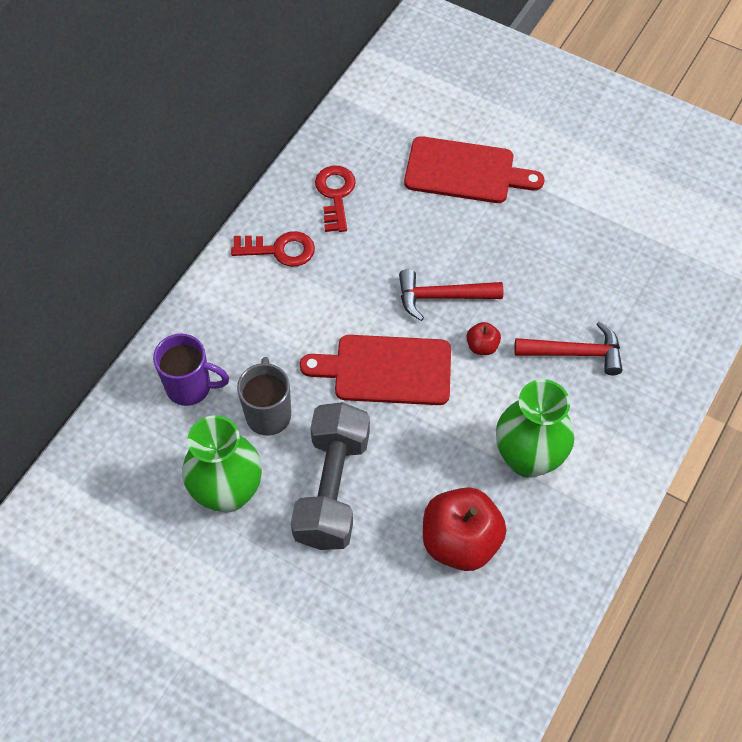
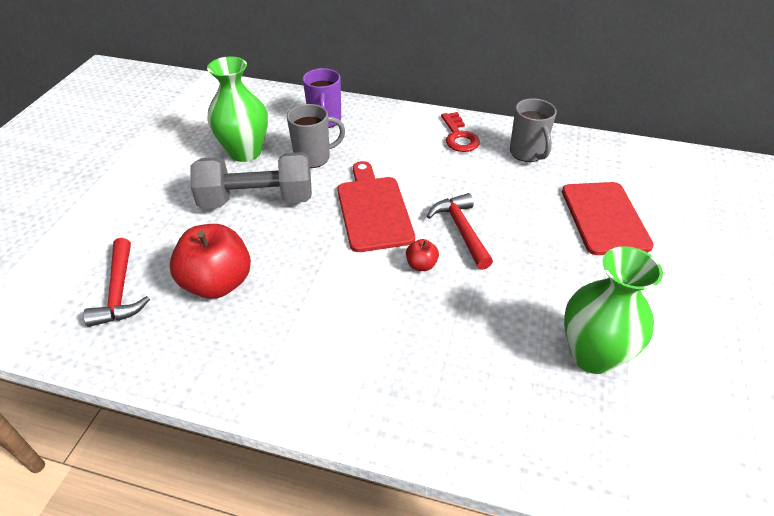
camera: 75 degrees right, 15 degrees down
(335, 195) = (527, 153): red key -> grey mug
(528, 458) = (311, 317): green vase -> green vase (592, 355)
(575, 353) = (443, 337): red hammer -> red hammer (120, 291)

